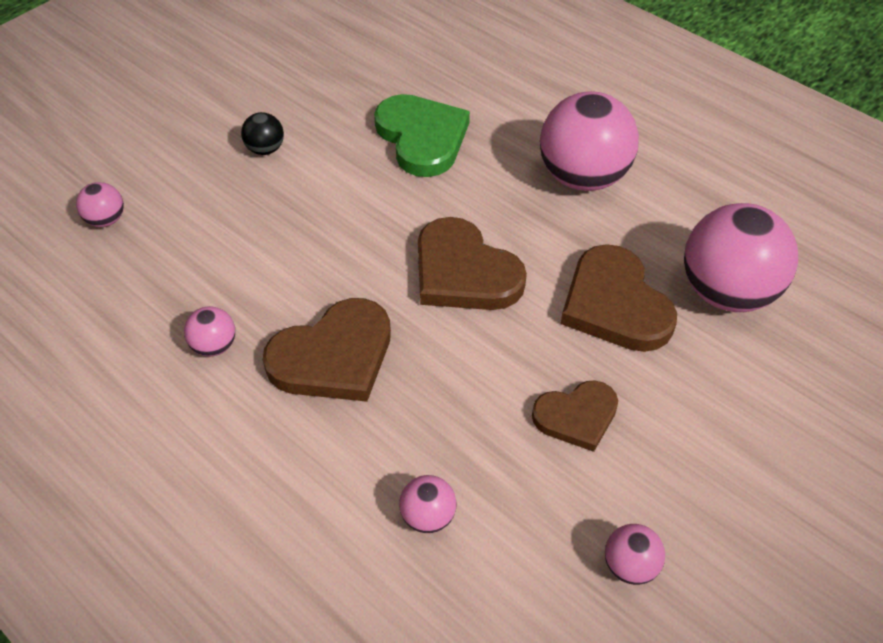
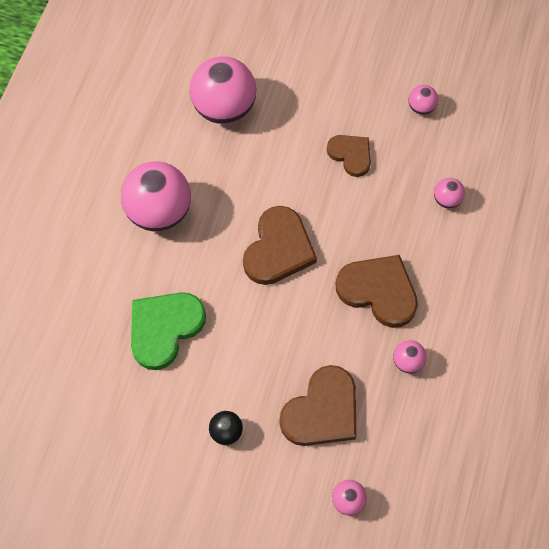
camera: 115 degrees left, 15 degrees up
(615, 304) = (262, 161): brown heart -> brown heart (322, 411)

